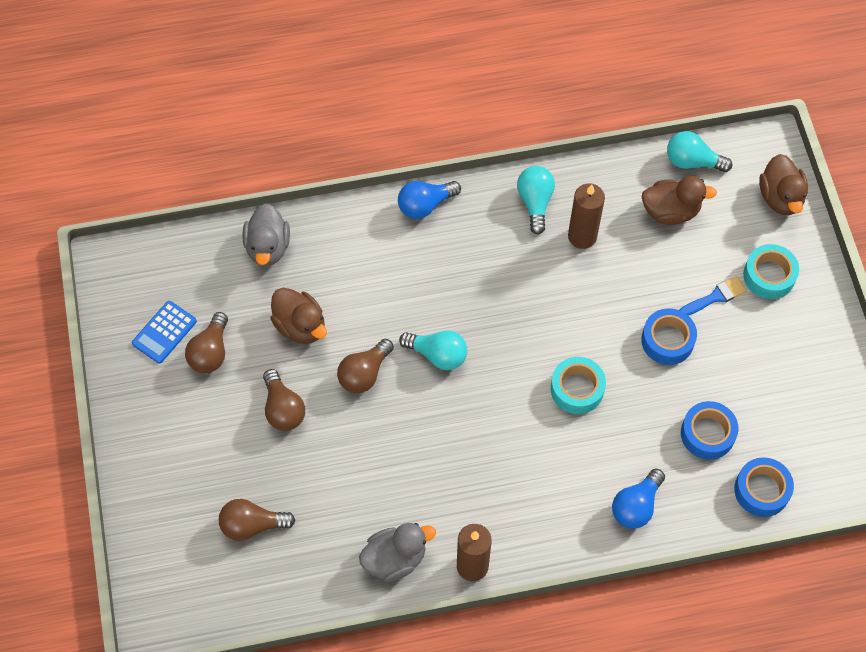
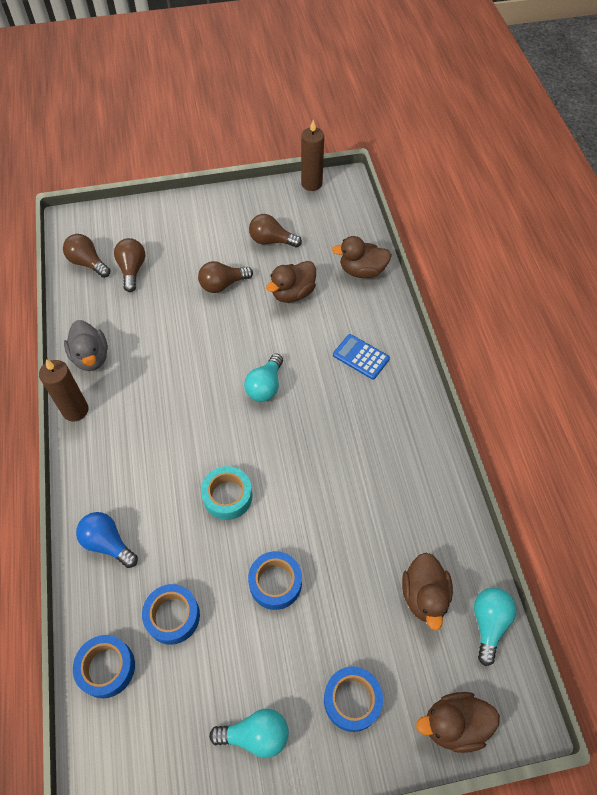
camera: 90 degrees right, 5 degrees down
(164, 332) = (288, 214): blue calculator -> blue calculator (361, 357)
(268, 247) = (362, 271): grey duck -> brown duck
(364, 373) = (250, 335): brown light bulb -> brown light bulb (88, 263)
(425, 205) = (410, 377): blue light bulb -> none
(535, 202) = (422, 466): turquoise light bulb -> turquoise light bulb (256, 735)
(582, 236) = (388, 507): brown candle -> brown candle (311, 183)
(715, 297) = (325, 636): blue brush -> none
(769, 276) = (352, 700): turquoise tape -> blue tape

